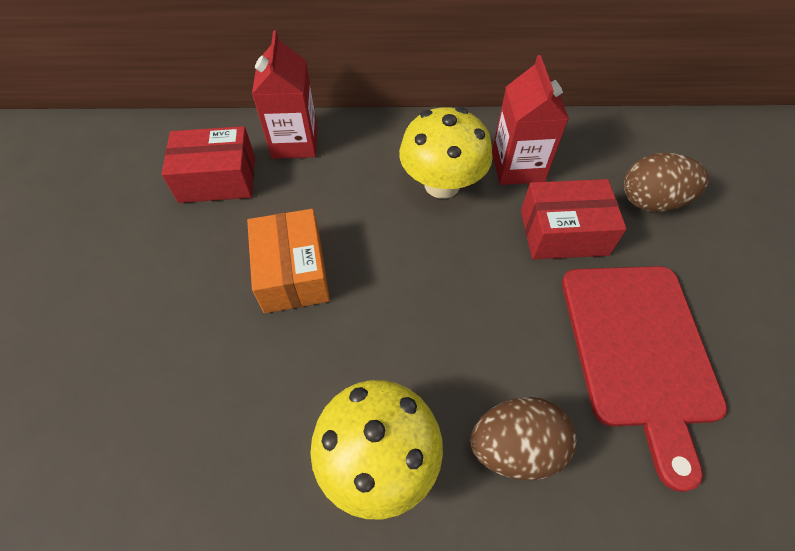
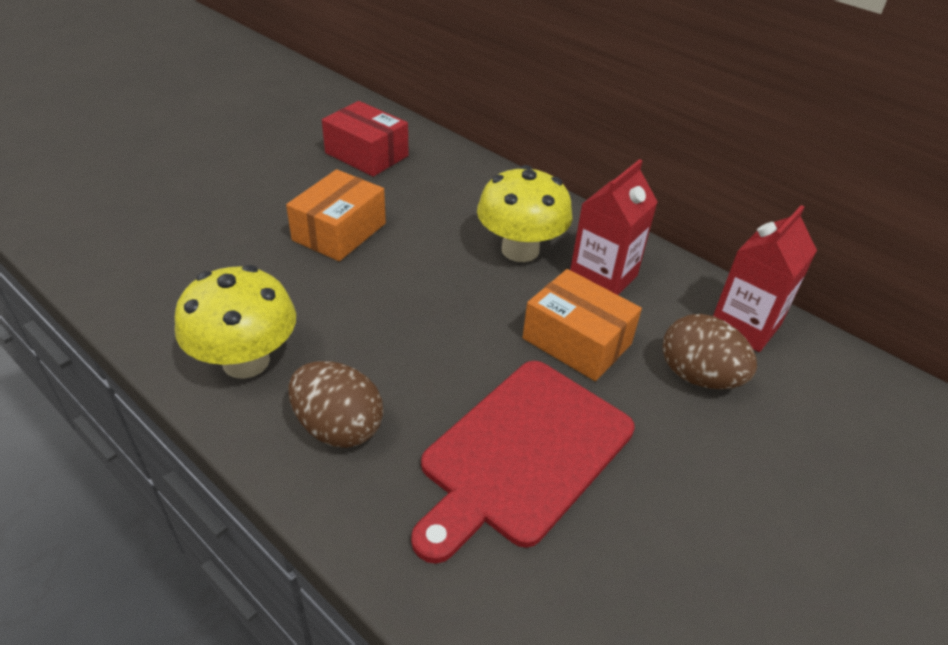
camera: 40 degrees right, 15 degrees down
(295, 142) = (447, 163): red carton -> red carton (745, 325)
(563, 232) = (577, 341): red box -> orange box

